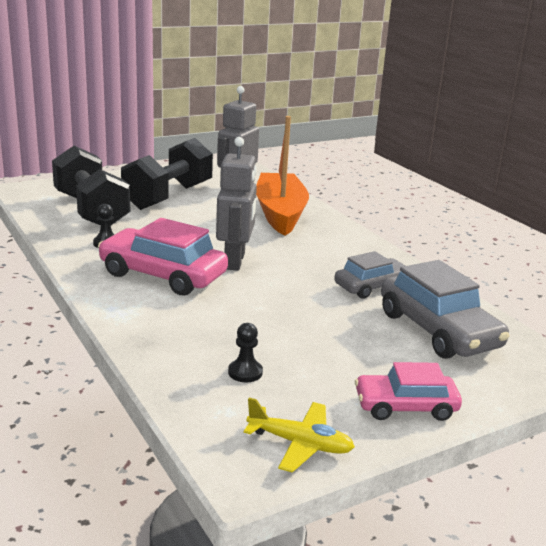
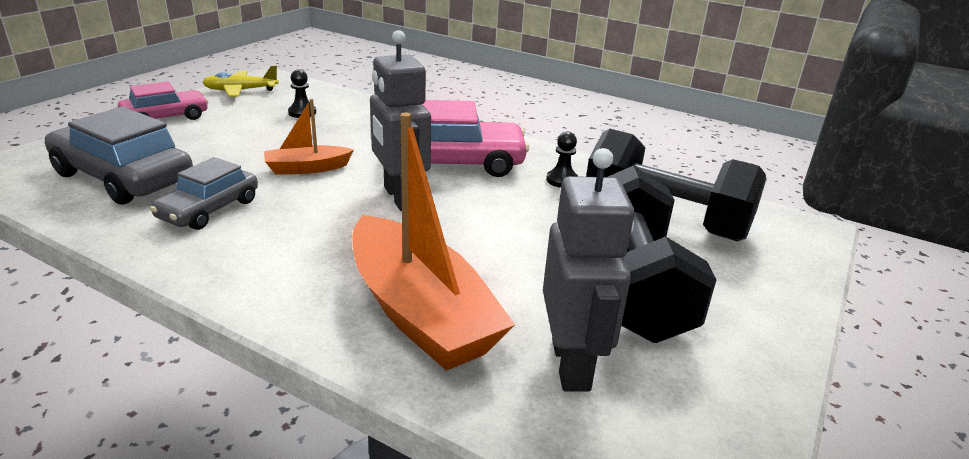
camera: 150 degrees right, 5 degrees up
(285, 300) = (307, 168): none -> orange boat

